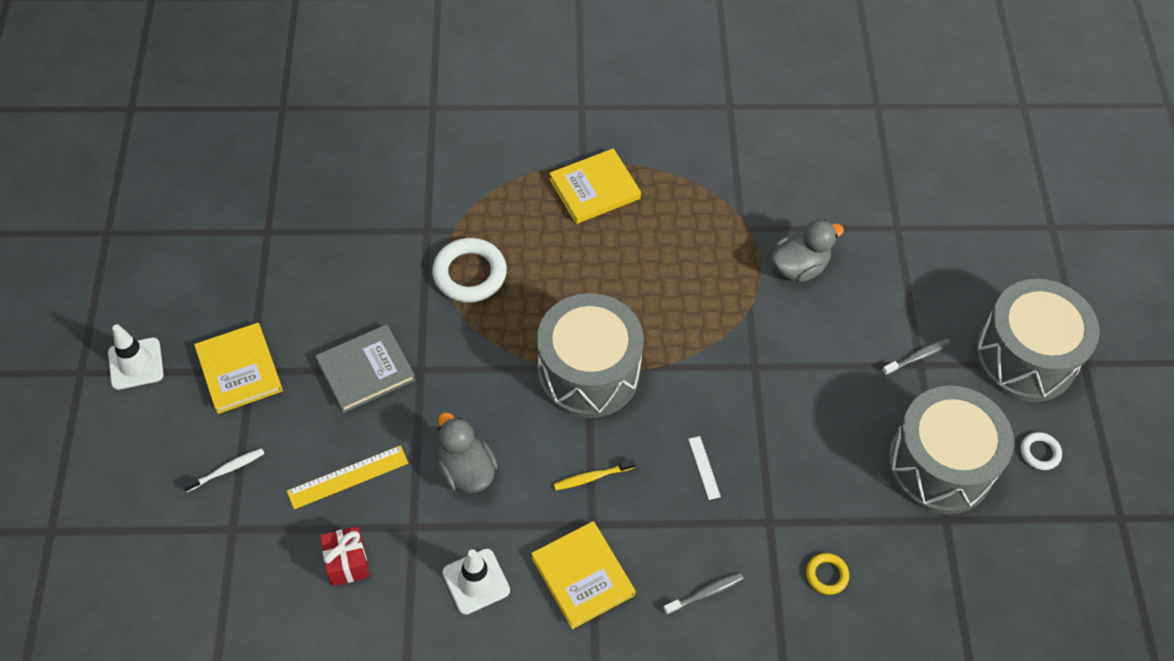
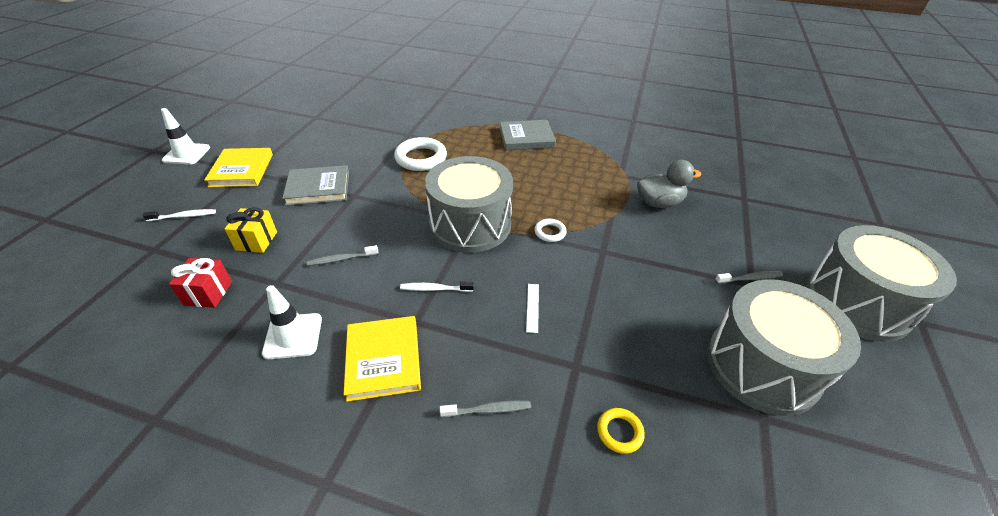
camera: 20 degrees right, 15 degrees down
(348, 477) = (256, 241): yellow ruler -> yellow gift
(466, 471) = (342, 259): grey duck -> grey toothbrush
(592, 477) = (435, 289): yellow toothbrush -> white toothbrush
(594, 189) = (526, 138): yellow book -> grey book
(1039, 453) = (874, 384): white ring -> white ring (550, 232)

